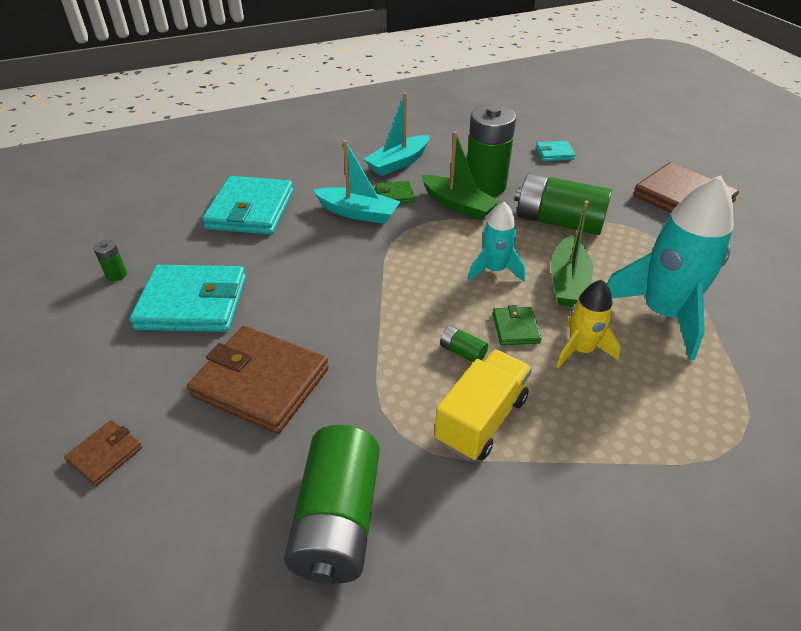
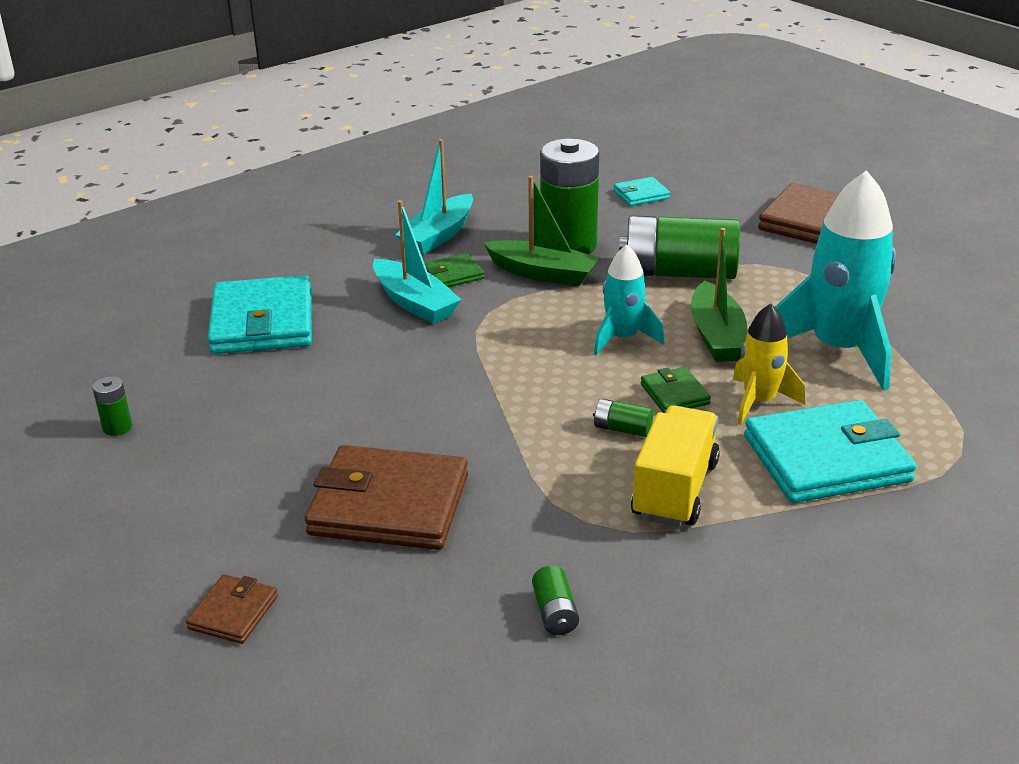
camera: 15 degrees left, 10 degrees down
(193, 303) = (247, 440): turquoise wallet -> turquoise wallet (826, 459)
(337, 520) = (555, 613): green battery -> green battery, size x0.41
(358, 213) = (414, 303): turquoise boat -> turquoise boat turned 45 degrees clockwise

